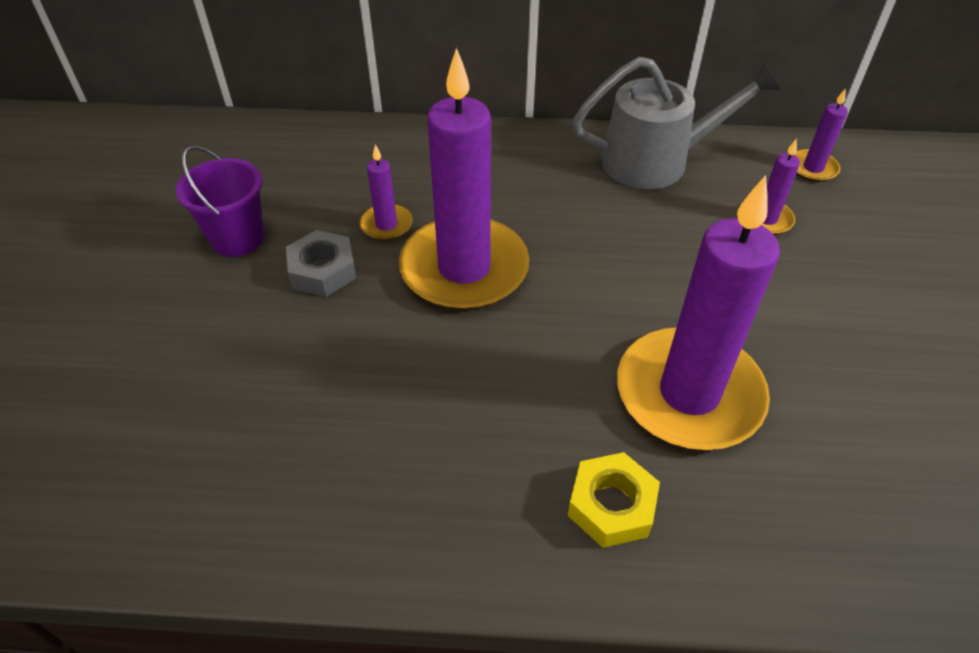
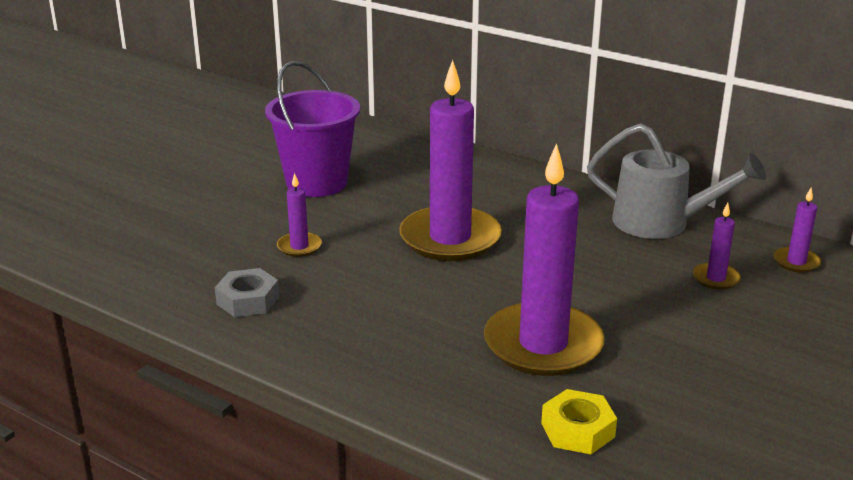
camera: 30 degrees right, 20 degrees down
(237, 238) = (316, 183): purple bucket -> purple bucket, size x1.57
(322, 271) = (355, 213): grey nut -> grey nut (248, 300)
(386, 225) = (419, 202): purple candle -> purple candle (299, 247)
(611, 506) = (431, 374): yellow nut -> yellow nut (577, 430)

